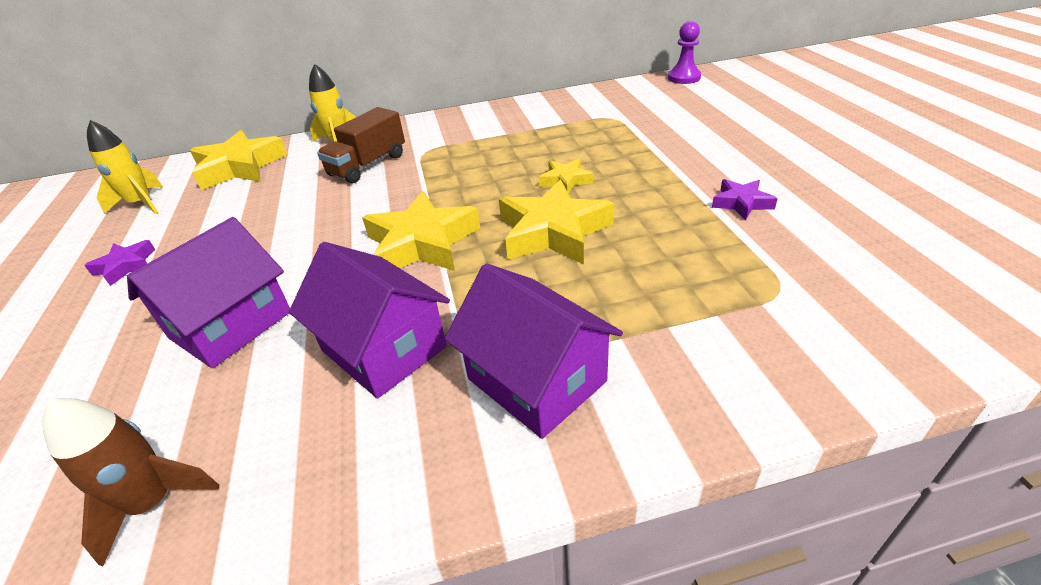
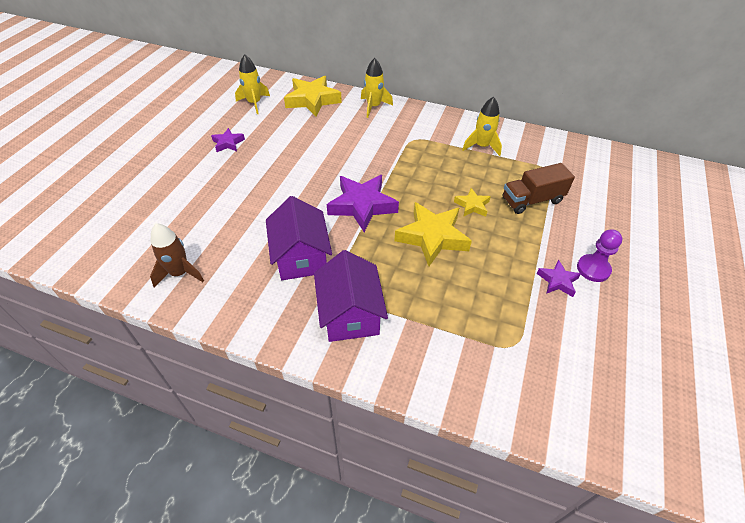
camera: 30 degrees right, 10 degrees up
(231, 325) = (250, 205): purple house -> none
(368, 165) = (376, 134): brown truck -> brown truck (532, 200)
(422, 243) = (362, 206): yellow star -> purple star
(515, 127) = (481, 146): none -> yellow rocket
(684, 78) = (639, 160): purple pawn -> purple pawn (593, 269)

